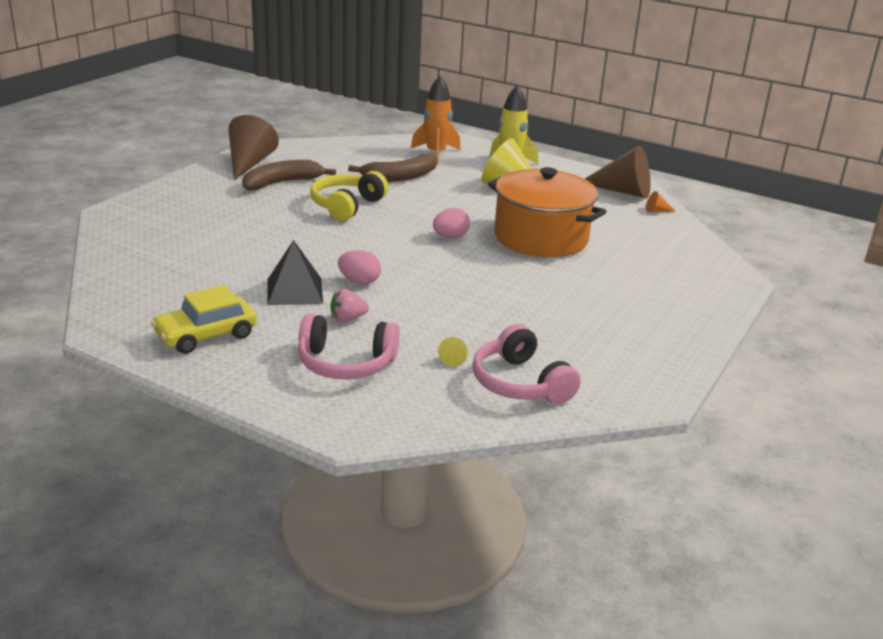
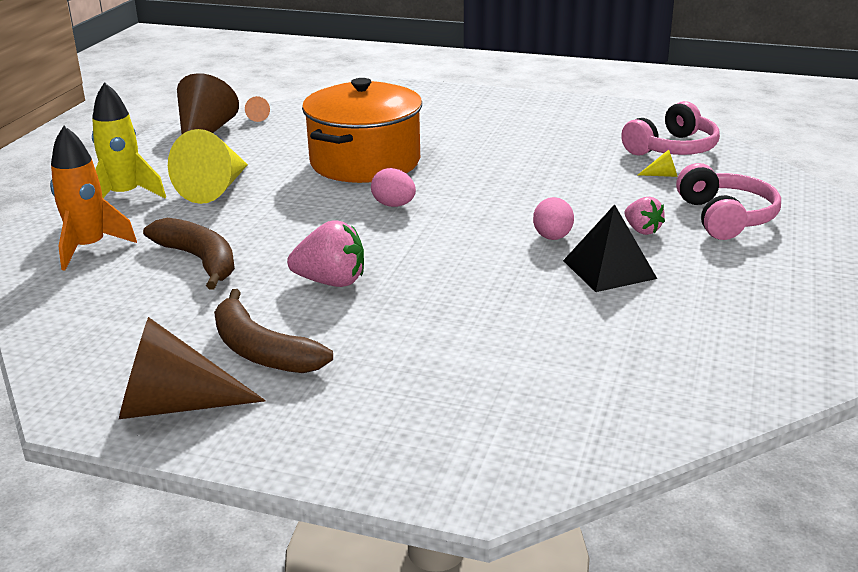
camera: 100 degrees left, 0 degrees up
(206, 335) = (759, 298): yellow car -> none
(346, 206) = (331, 282): yellow headphones -> pink strawberry

